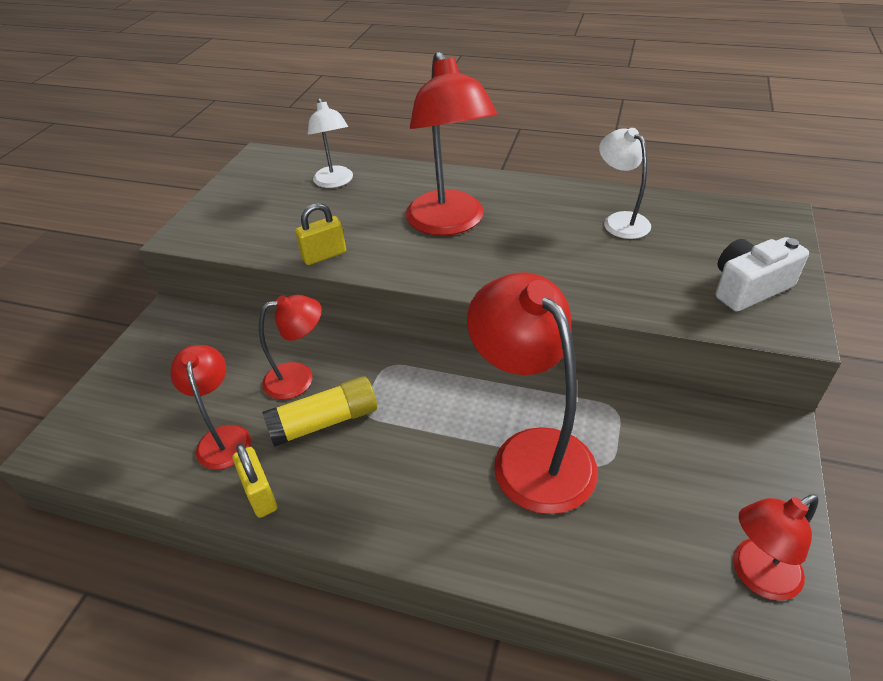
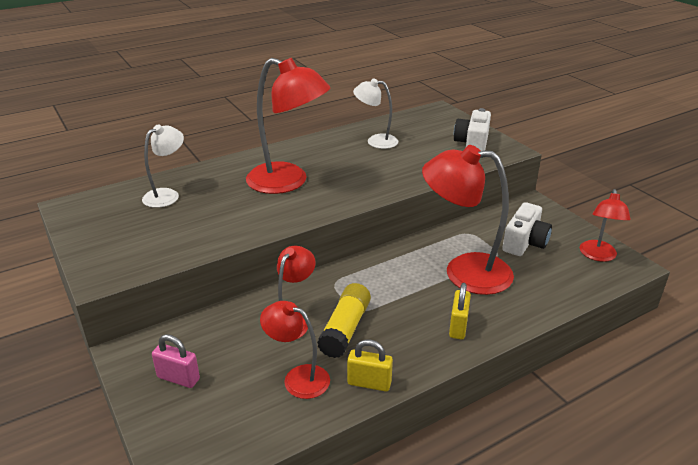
camera: 50 degrees left, 10 degrees down
(161, 365) = (178, 378): none -> pink padlock
(324, 255) = (239, 234): yellow padlock -> yellow padlock (458, 326)
(335, 182) = (167, 195): white lamp -> white lamp turned 75 degrees counterclockwise
(671, 473) = (524, 242): none -> white camera

